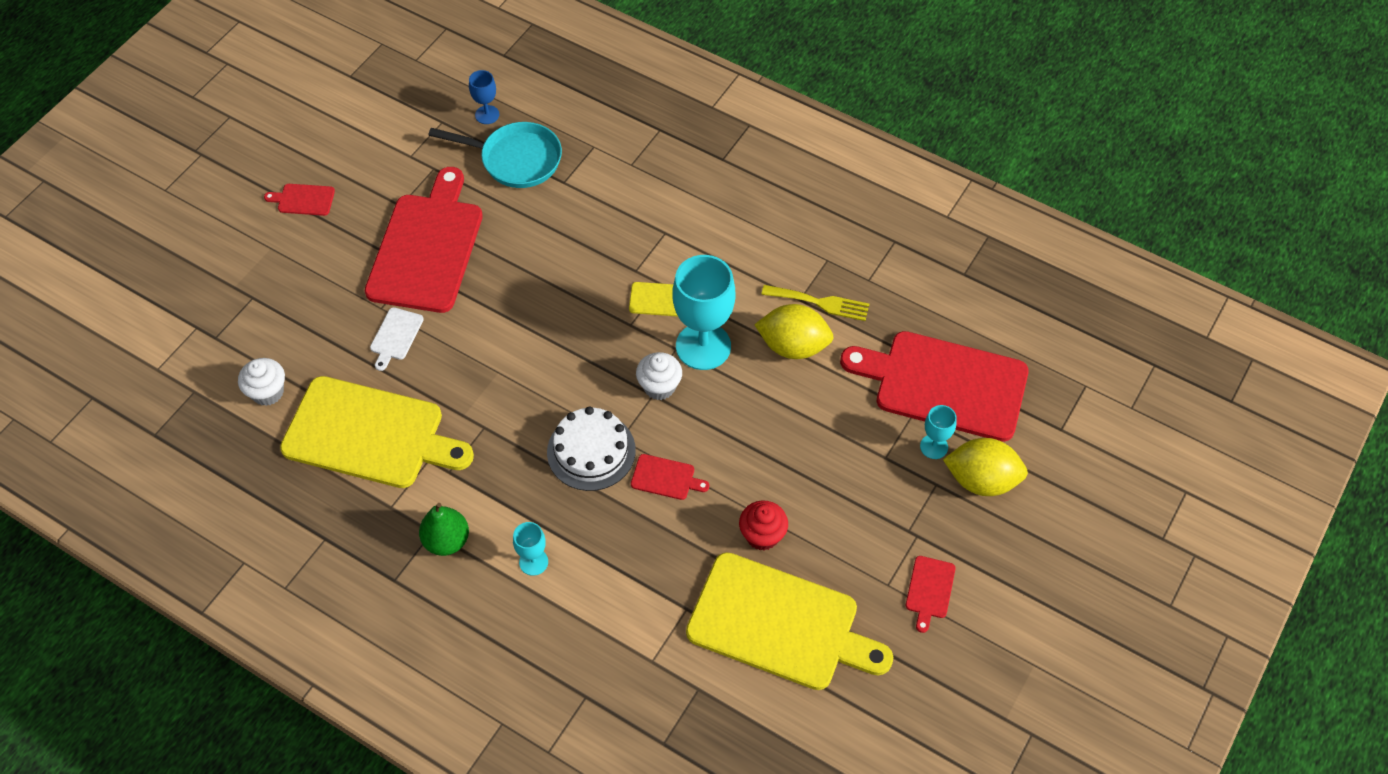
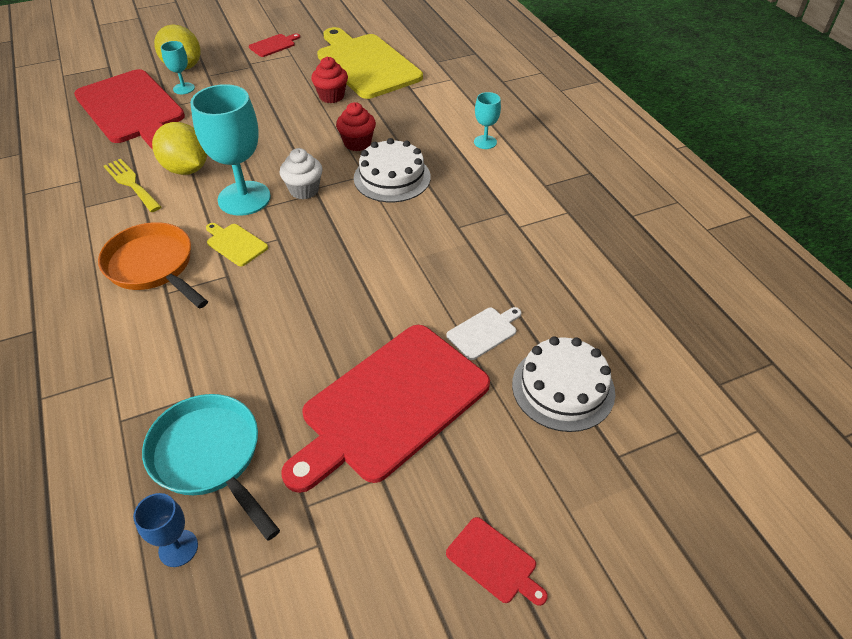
camera: 145 degrees left, 10 degrees down
(267, 392) = (638, 344): white cupcake -> none
(311, 324) = (563, 388): none -> white cake
(370, 434) = (557, 265): yellow cutting board -> none
(446, 541) = (537, 176): green pear -> none
(665, 478) = (357, 143): red cutting board -> red cupcake
(701, 245) = (153, 266): none -> orange pan

